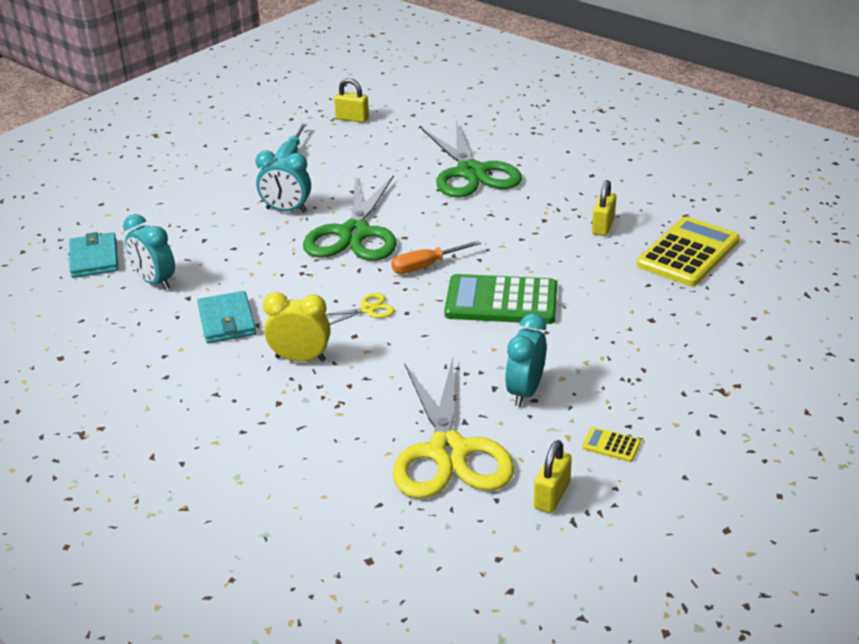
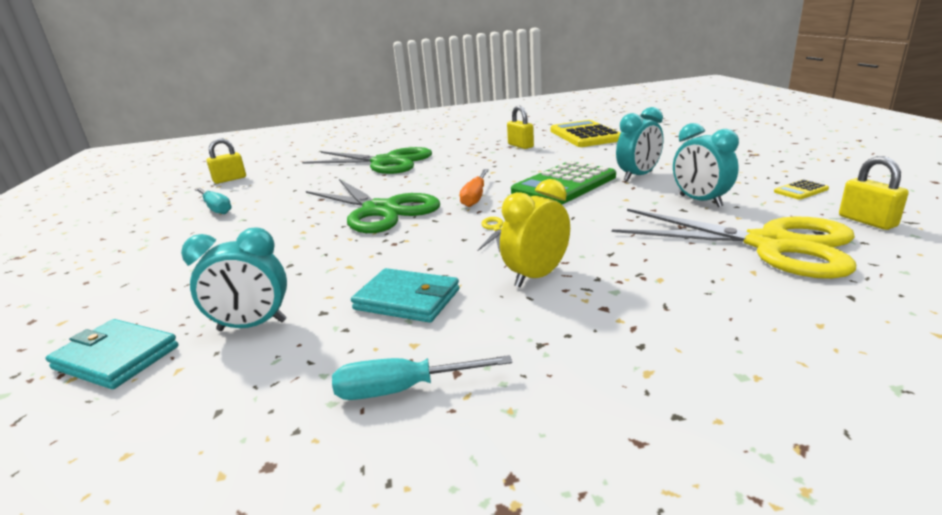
camera: 50 degrees left, 10 degrees down
(138, 366) = (403, 389): none -> turquoise screwdriver
(286, 210) = (287, 228): turquoise clock -> turquoise clock (638, 176)

